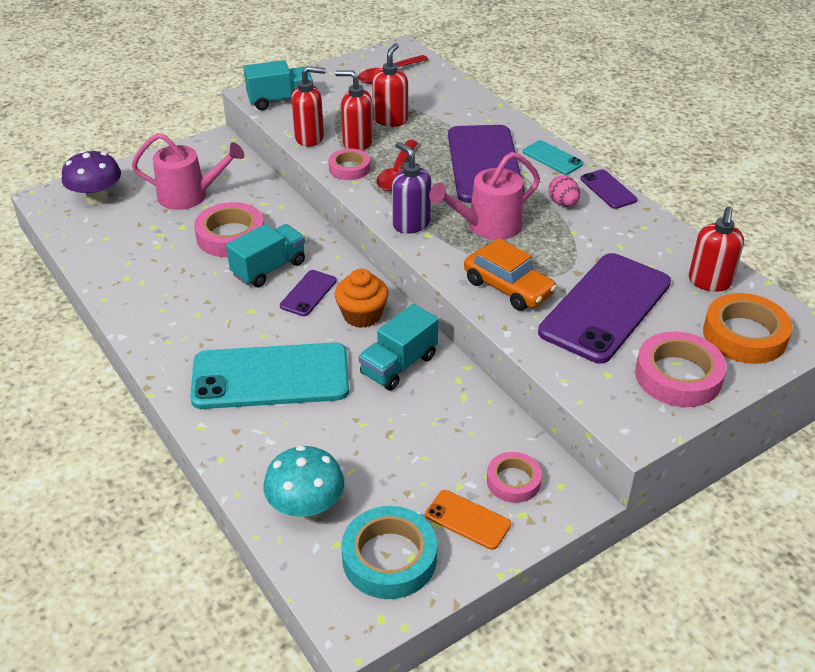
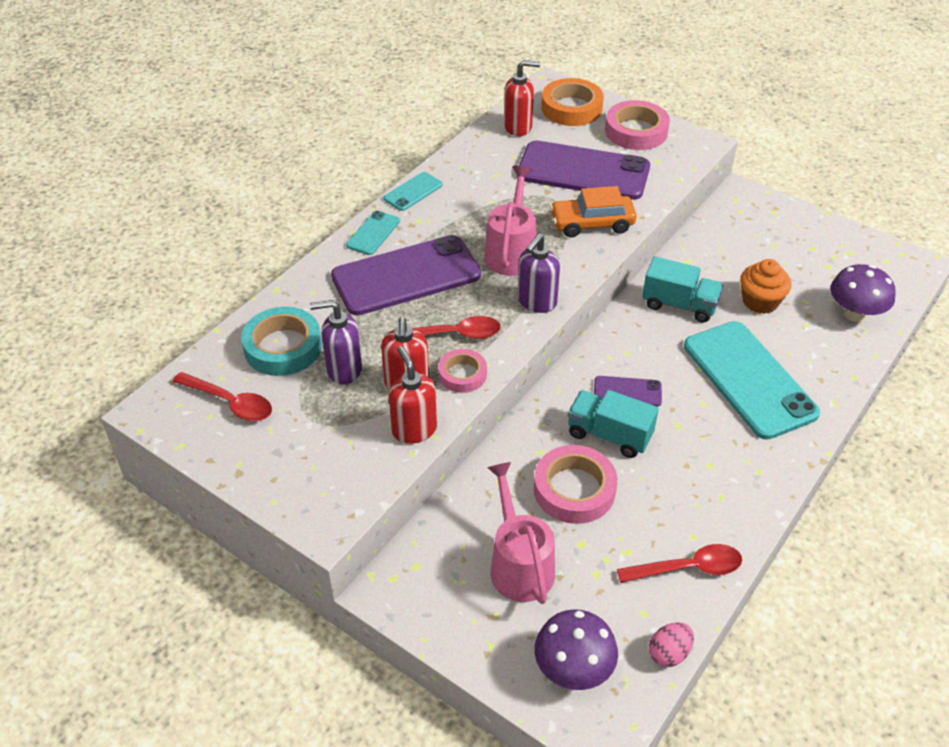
camera: 110 degrees left, 5 degrees up
(119, 269) = (687, 568): none -> red spoon
(280, 100) = (334, 491): turquoise truck -> none
(306, 507) = (855, 313): turquoise mushroom -> purple mushroom
(362, 315) = (633, 345): orange cupcake -> orange cupcake (760, 301)
(389, 558) = (858, 262): turquoise tape -> turquoise tape (283, 347)
(390, 120) = (344, 370): red soap dispenser -> purple soap dispenser
(467, 520) = (798, 234): orange phone -> none
(488, 226) = (511, 252): pink watering can -> pink watering can turned 120 degrees counterclockwise
(508, 287) = (592, 224): orange car -> orange car turned 120 degrees counterclockwise
(513, 481) = (749, 221): pink tape -> none
(563, 203) = (450, 214): pink egg -> pink egg (669, 653)
(608, 189) = (413, 192): purple phone -> turquoise phone

